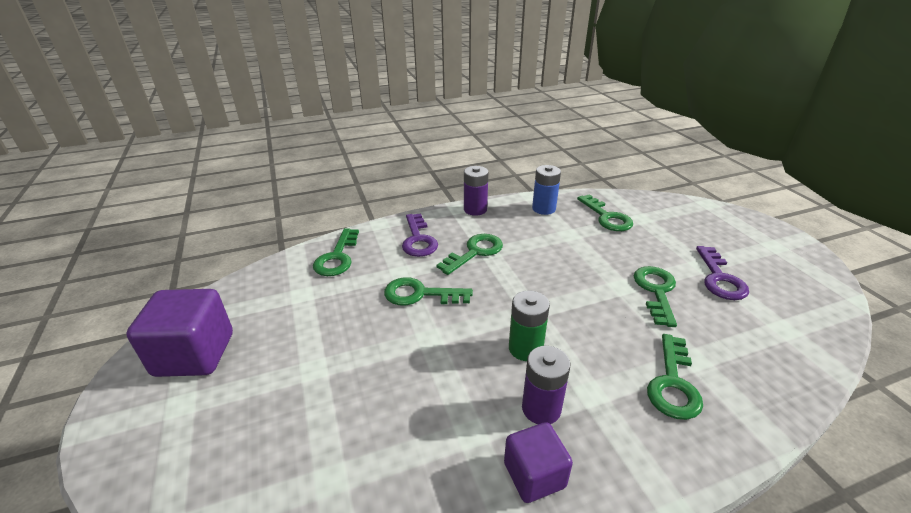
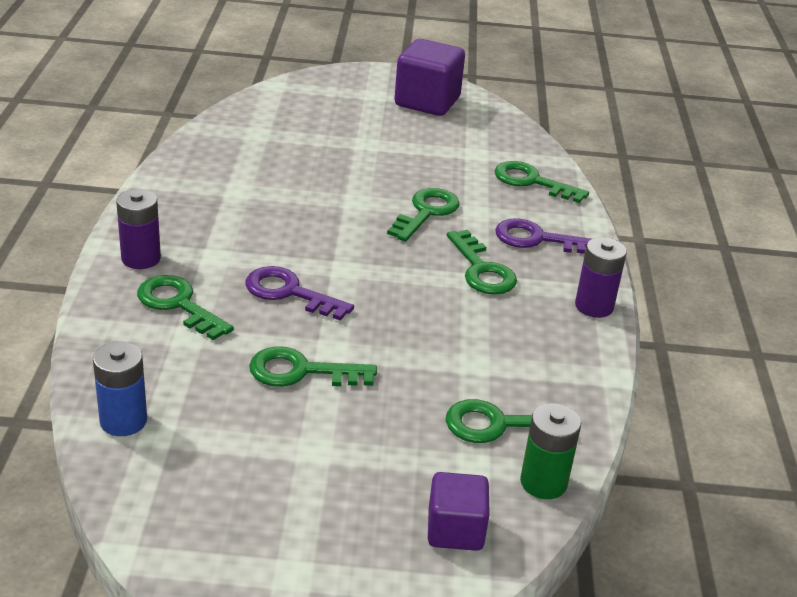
camera: 110 degrees right, 0 degrees up
(525, 348) = (297, 244): green battery -> green battery (543, 482)
(534, 475) = (179, 201): purple cube -> purple cube (455, 530)
(541, 408) = (227, 226): purple battery -> purple battery (141, 258)
(544, 209) = (562, 371): blue battery -> blue battery (123, 421)
(656, 291) = (301, 371): green key -> green key turned 150 degrees clockwise
(720, 278) = (276, 445): purple key -> purple key (289, 293)

